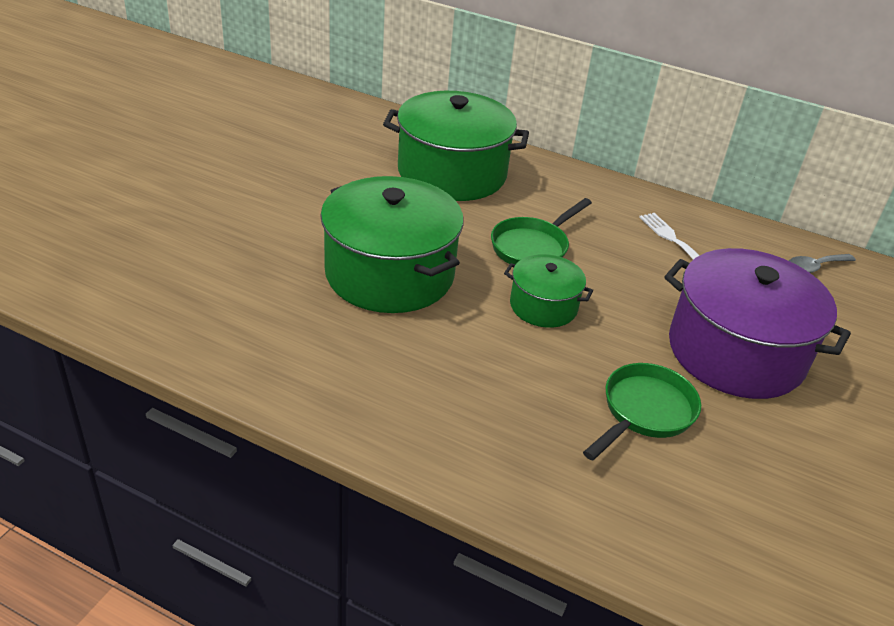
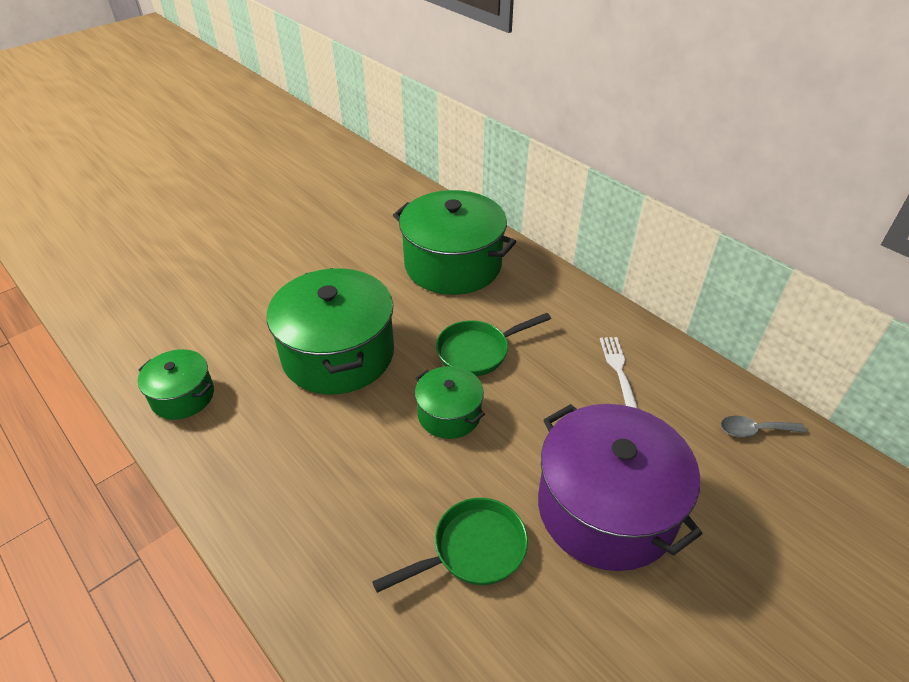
camera: 25 degrees right, 5 degrees up
(241, 345) = (183, 396): none -> green pot

